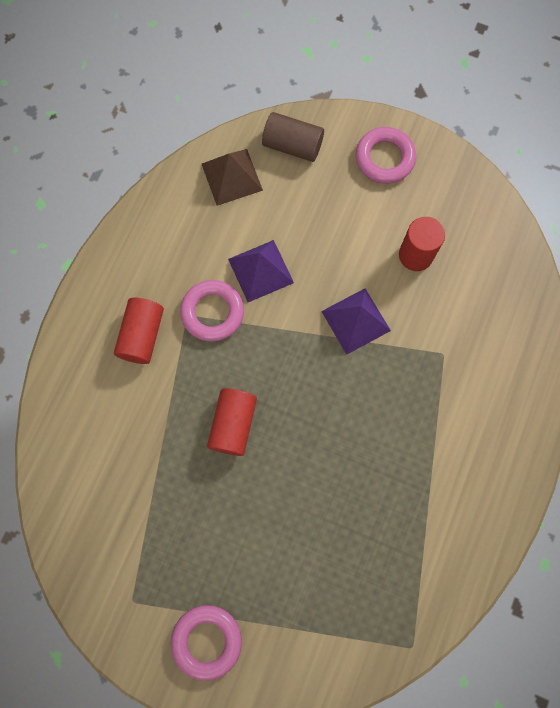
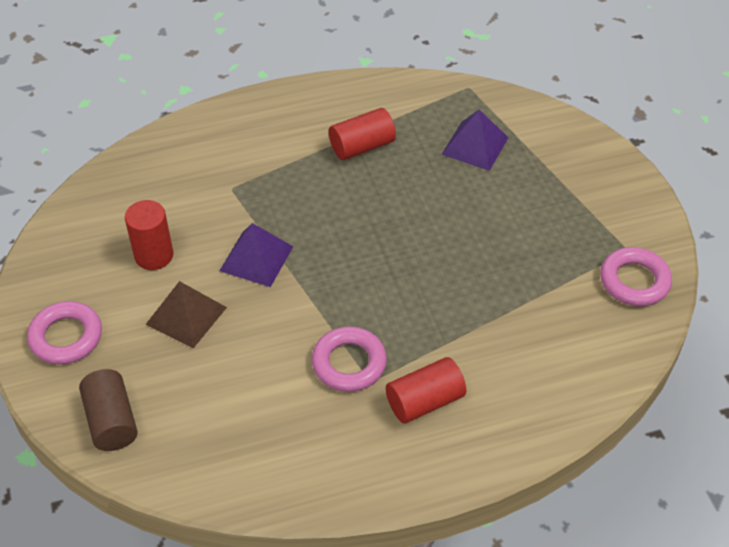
camera: 130 degrees left, 25 degrees down
(207, 641) = (597, 190): pink ring -> pink ring (634, 281)
(231, 177) = (193, 449): brown pyramid -> brown pyramid (186, 315)
(233, 424) = (430, 280): red cylinder -> red cylinder (362, 146)
(260, 271) = (273, 355): purple pyramid -> purple pyramid (475, 145)

